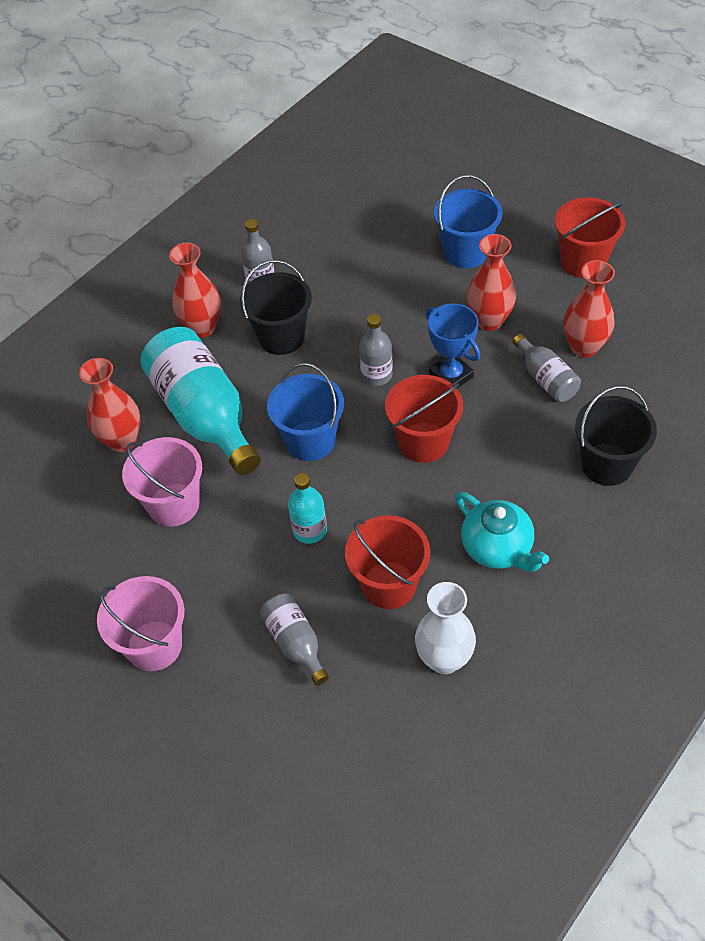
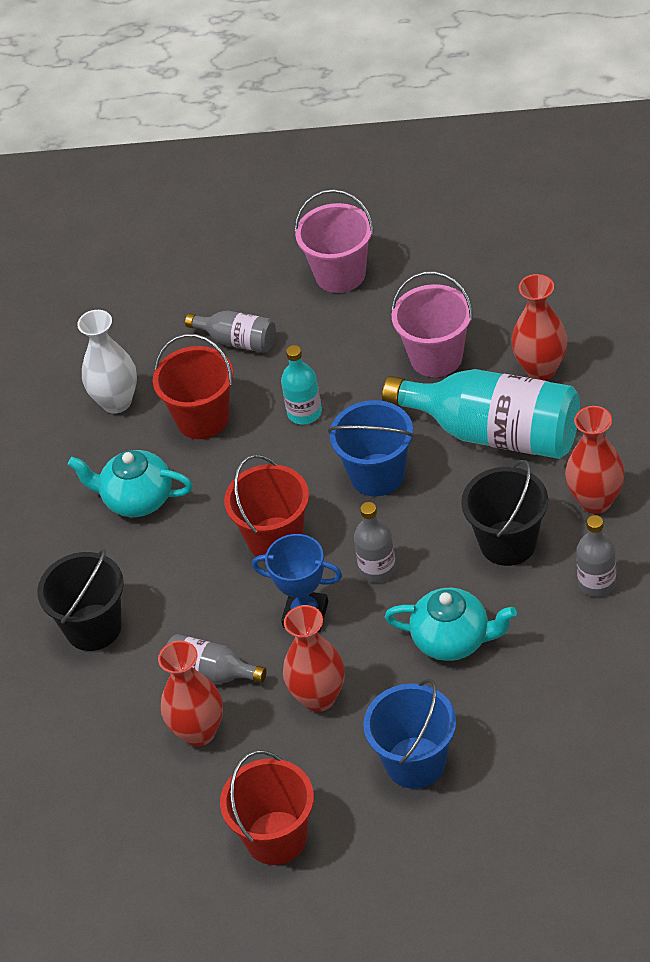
camera: 145 degrees right, 5 degrees down
(376, 302) = (453, 640): none -> turquoise teapot

